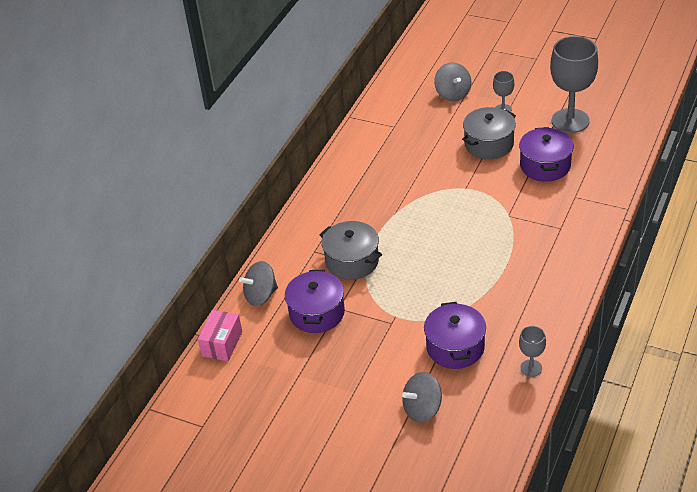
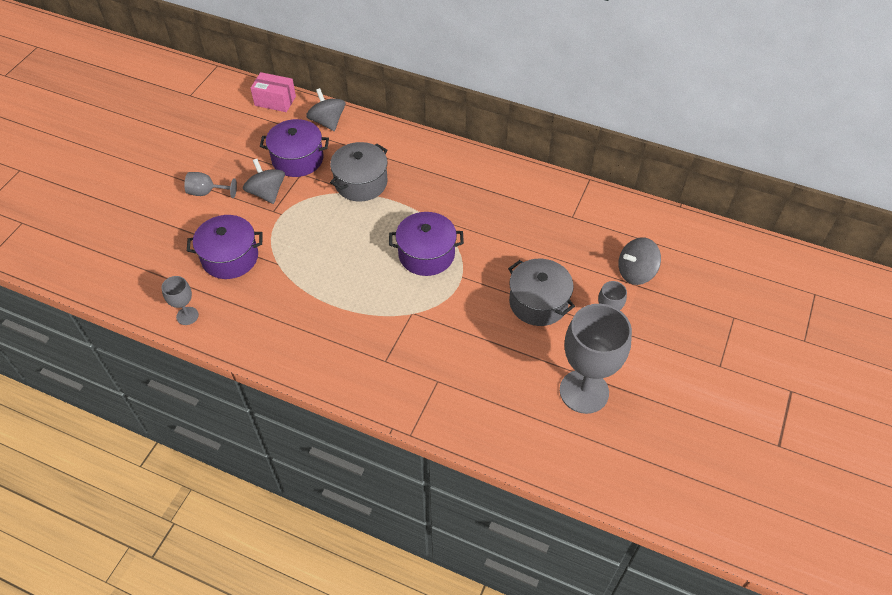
camera: 85 degrees right, 10 degrees up
(365, 381) = (207, 192): none -> grey goblet
(422, 409) = (163, 231): grey spinning top -> grey spinning top (267, 193)
(545, 166) = (496, 356): purple pot -> purple pot (426, 254)

